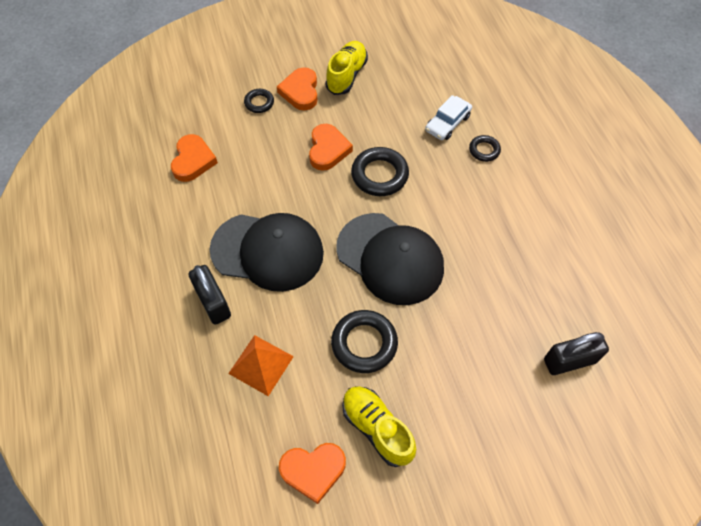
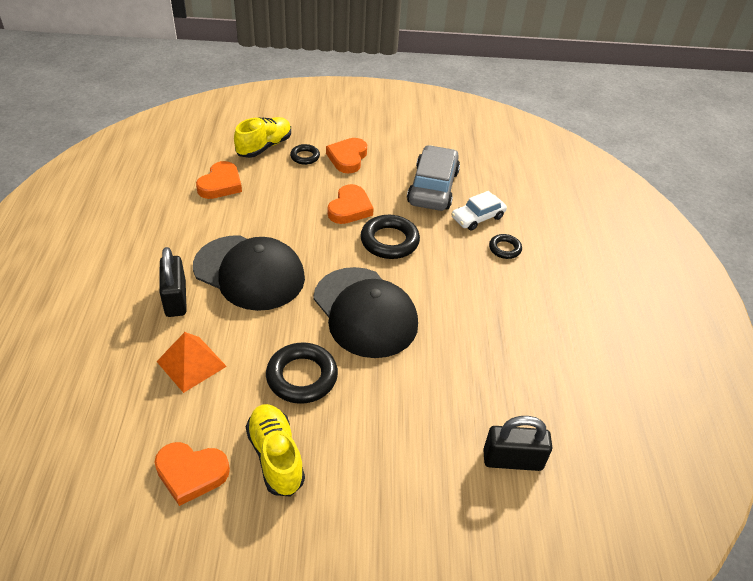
camera: 15 degrees right, 15 degrees down
(346, 75) = (397, 156): yellow shoe -> yellow shoe (264, 147)
(394, 101) = (433, 187): none -> grey car

